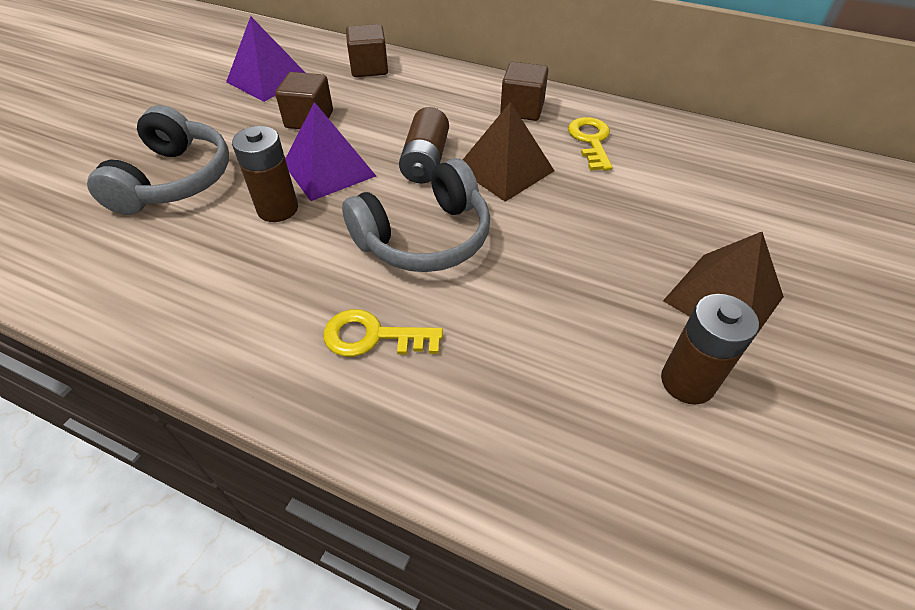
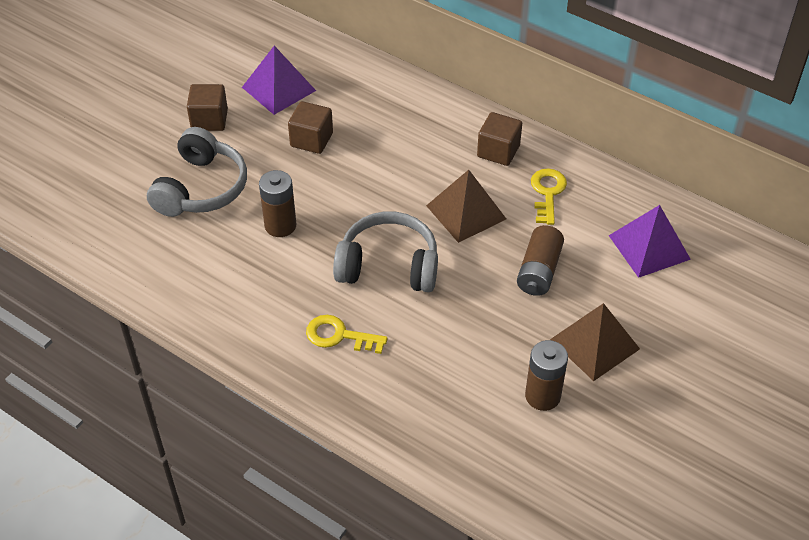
camera: 10 degrees right, 0 degrees up
(328, 169) = (323, 193): purple pyramid -> purple pyramid (649, 247)
(369, 68) = (371, 85): brown cube -> brown cube (209, 120)
(424, 238) = (388, 265): grey headphones -> grey headphones turned 150 degrees counterclockwise
(425, 161) = (403, 195): brown battery -> brown battery (539, 271)

